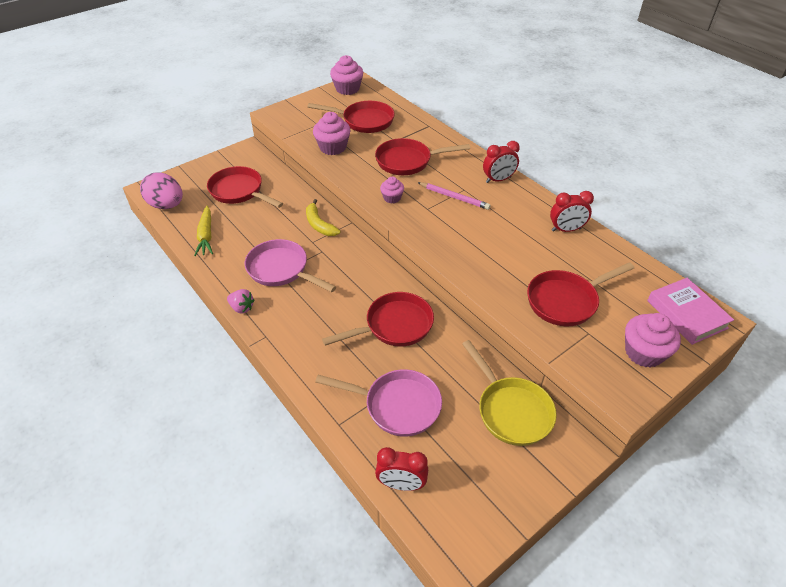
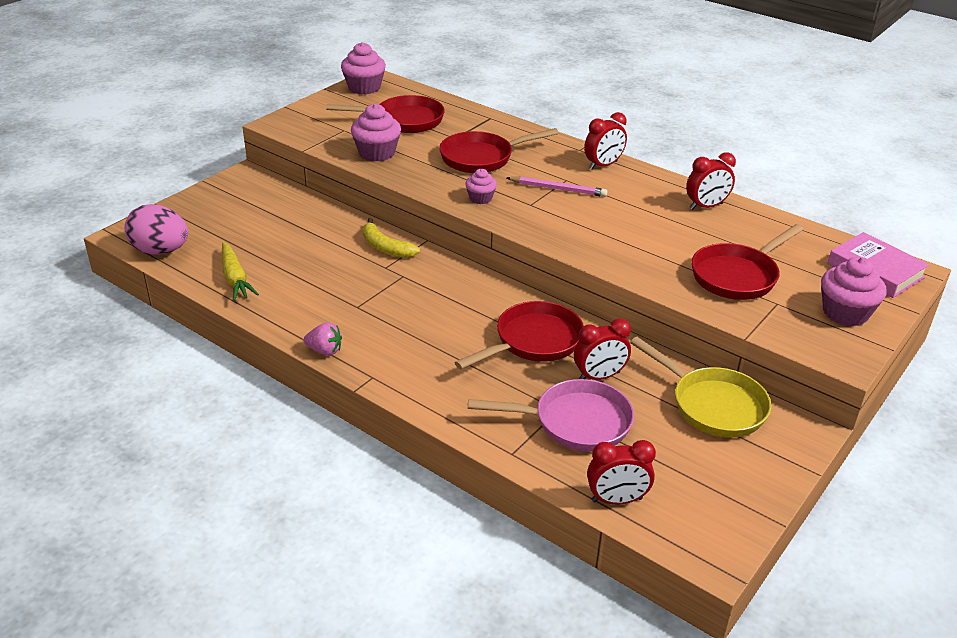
camera: 15 degrees left, 10 degrees down
(239, 191) = (258, 223): red pan -> none
(281, 270) = (358, 302): pink pan -> none
(432, 367) = (599, 376): none -> red clock

